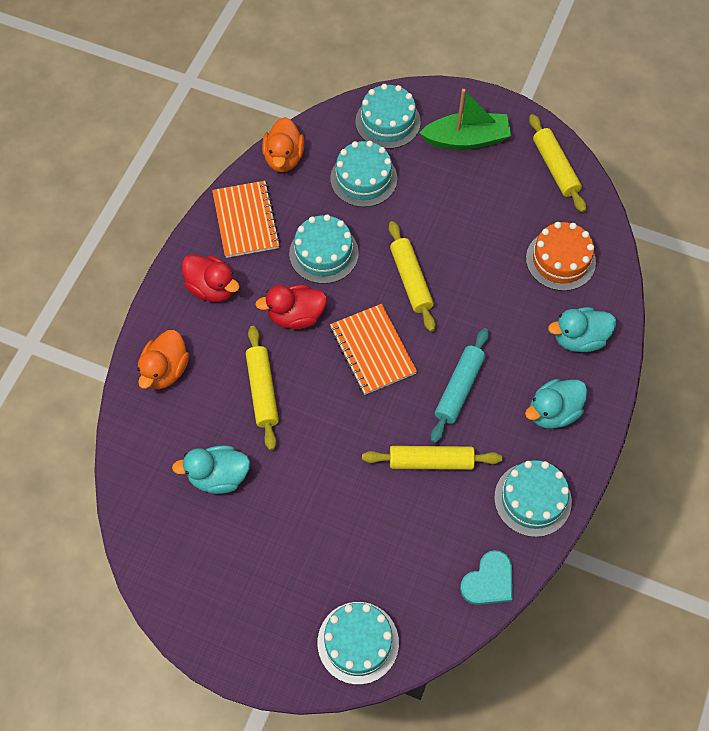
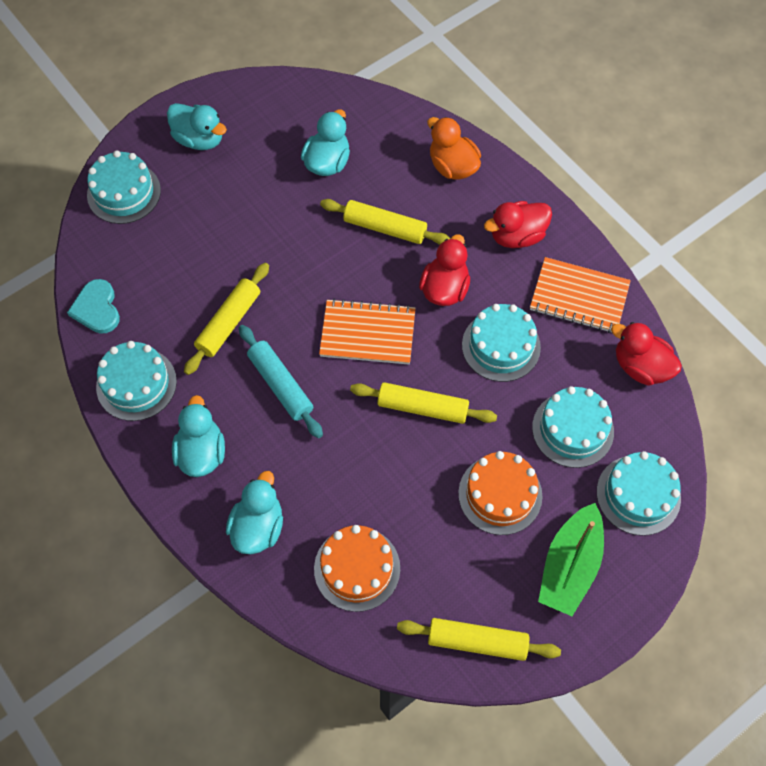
camera: 120 degrees right, 0 degrees up
(256, 611) = (199, 139): none -> turquoise duck
(284, 158) = (640, 367): orange duck -> red duck
(444, 200) = (500, 494): none -> orange cake

